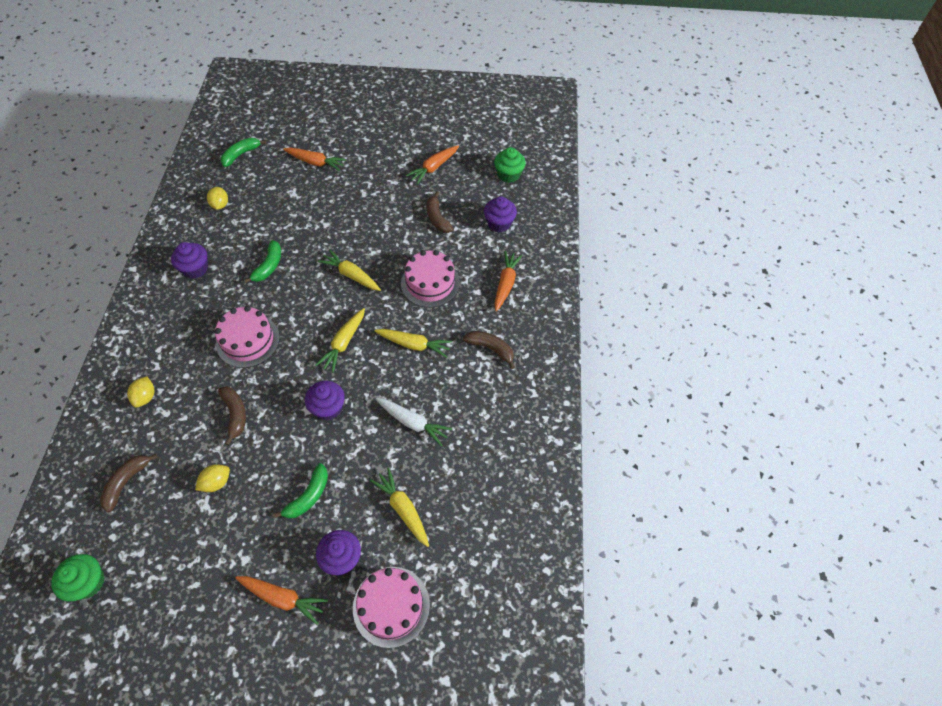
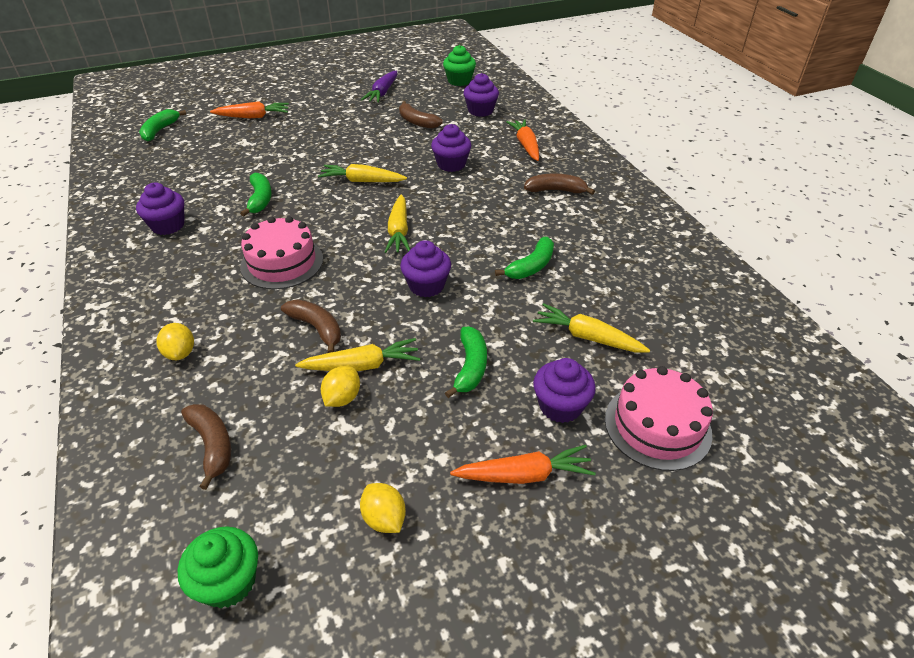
camera: 25 degrees left, 15 degrees down
(127, 482) = (212, 445): brown banana -> brown banana turned 150 degrees clockwise
(220, 205) = (162, 170): yellow lemon -> yellow lemon (384, 518)
(413, 423) = (531, 266): white carrot -> green banana
(414, 345) = (476, 210): yellow carrot -> yellow carrot (362, 365)
(430, 283) = (451, 164): pink cake -> purple cupcake
(433, 168) = (382, 93): orange carrot -> purple carrot

